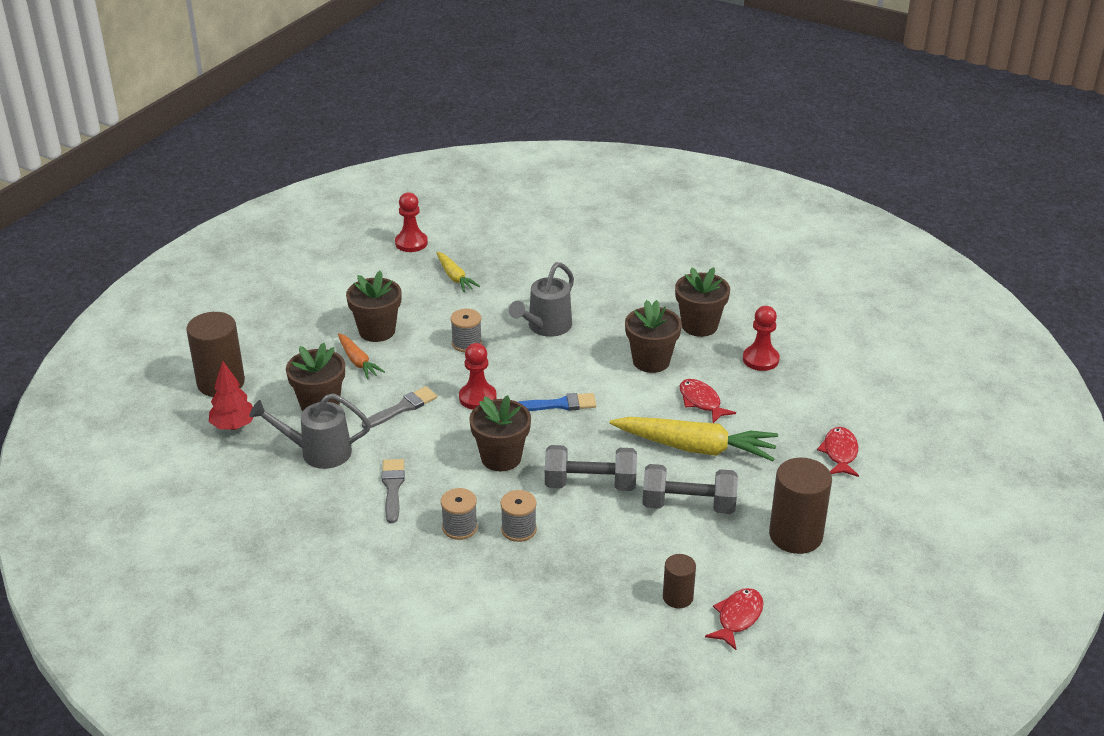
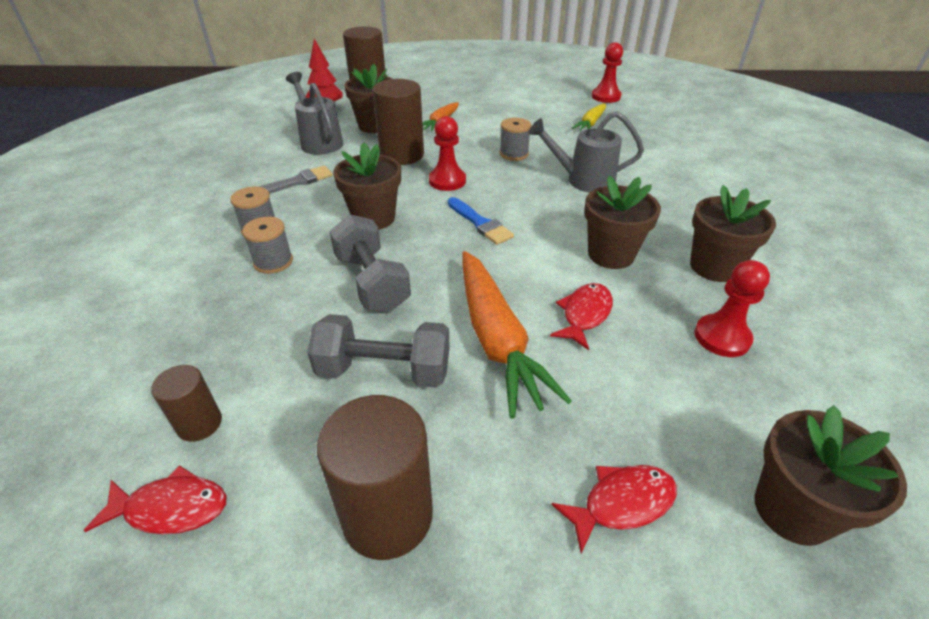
camera: 60 degrees right, 5 degrees up
(377, 331) = (484, 117): brown flower pot -> brown flower pot (792, 510)
(402, 408) = (402, 155): grey brush -> brown cylinder
(688, 505) = (384, 371): grey dumbbell -> grey dumbbell turned 60 degrees counterclockwise
(695, 447) = (496, 339): yellow carrot -> orange carrot

